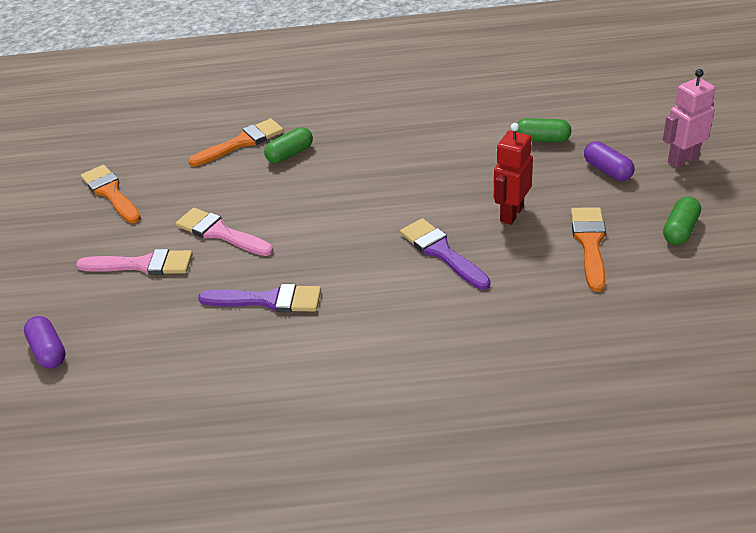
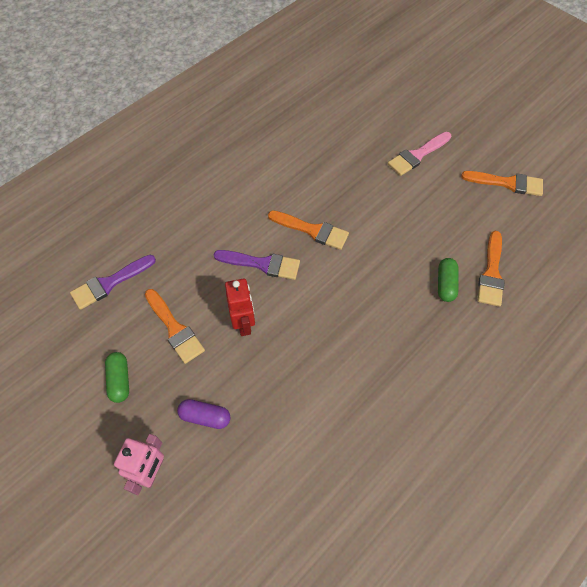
camera: 135 degrees right, 20 degrees up
(48, 351) = (394, 95): purple capsule -> none
(220, 233) = (404, 198): pink brush -> none
(268, 300) = (325, 177): purple brush -> purple brush (109, 283)
(352, 255) = (312, 230): none -> orange brush
(542, 139) = (280, 424): green capsule -> none

